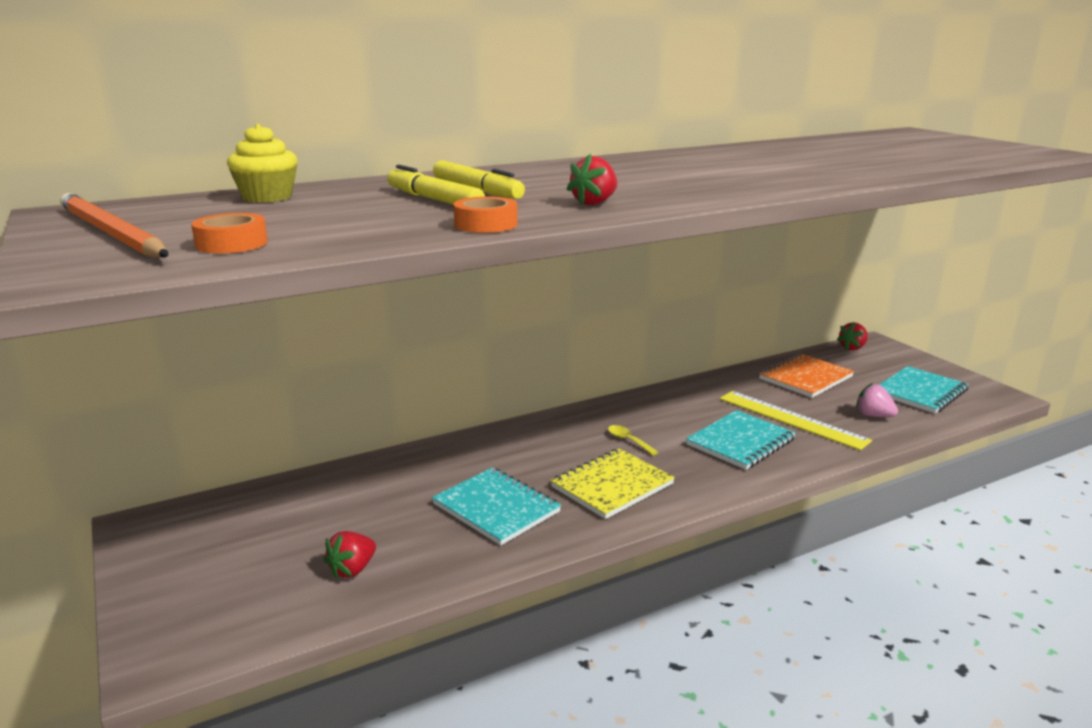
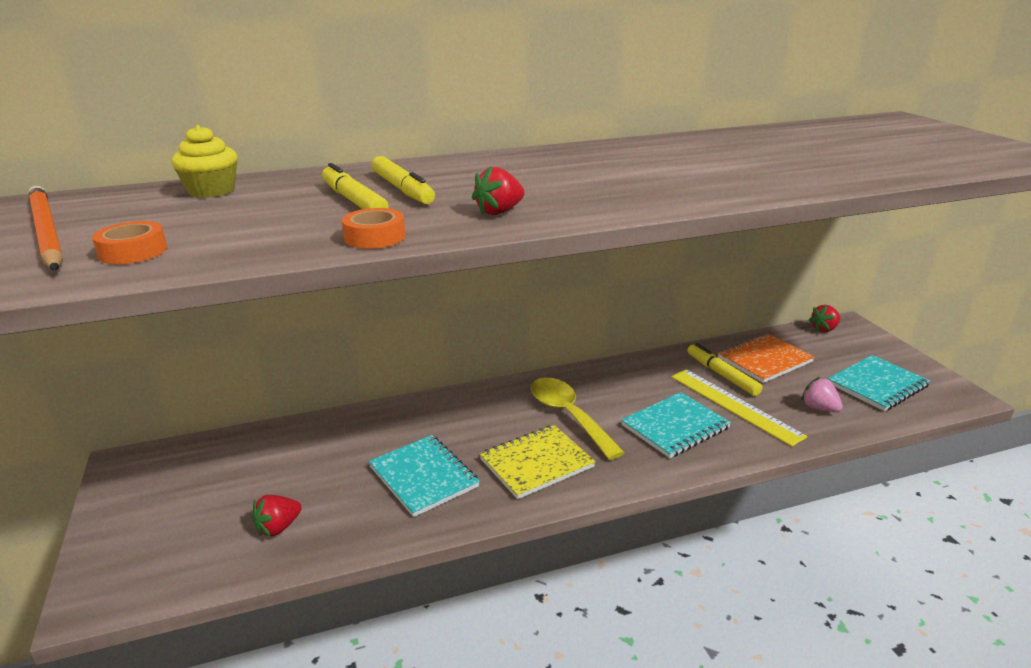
camera: 10 degrees right, 5 degrees up
(628, 441) = (568, 416): yellow spoon -> yellow spoon, size x2.30
(769, 394) = (722, 375): none -> yellow marker

